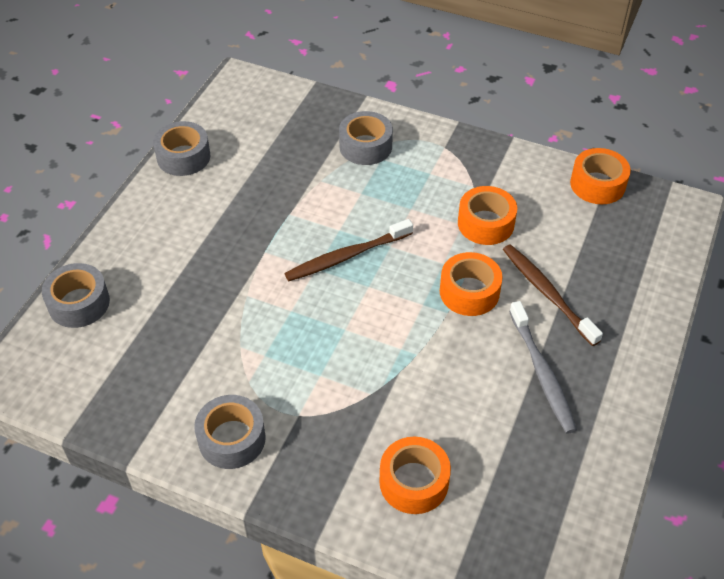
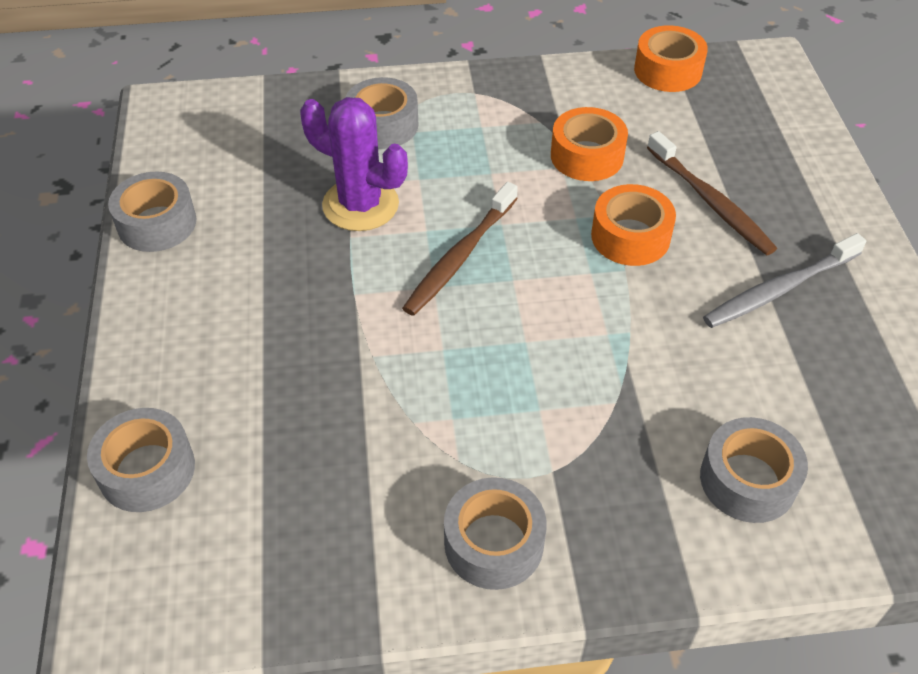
camera: 30 degrees left, 0 degrees up
(311, 195) = (360, 205): none -> purple cactus
(414, 482) = (748, 480): orange tape -> grey tape
(542, 373) = (778, 290): grey toothbrush -> grey toothbrush turned 105 degrees clockwise
(546, 293) = (711, 202): brown toothbrush -> brown toothbrush turned 150 degrees counterclockwise

